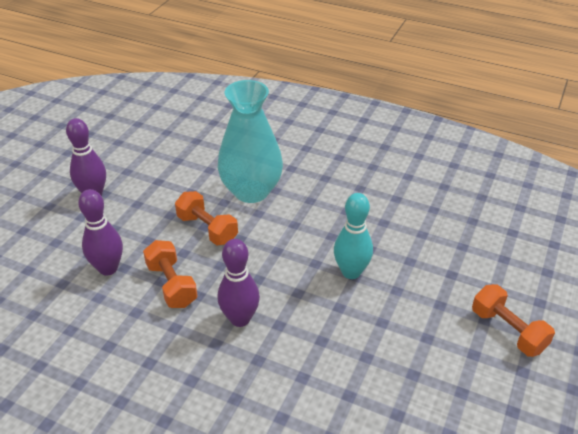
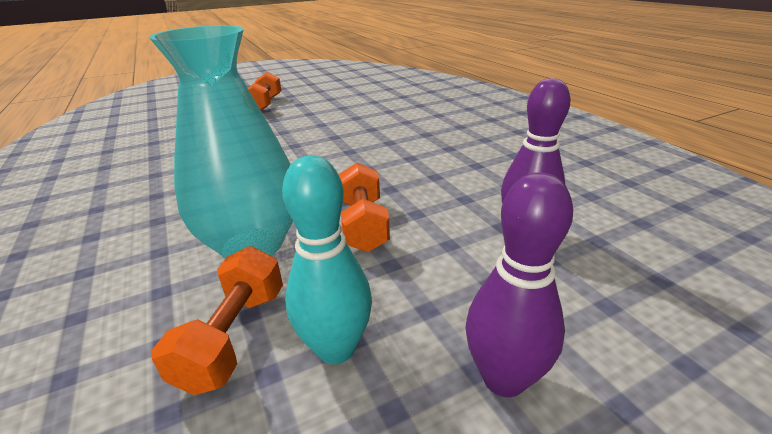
camera: 140 degrees left, 10 degrees down
(172, 285) = (455, 191): orange dumbbell -> orange dumbbell (234, 336)
(240, 319) = (415, 153): purple bowling pin -> none
(351, 272) = (292, 147): turquoise bowling pin -> turquoise bowling pin (336, 348)

